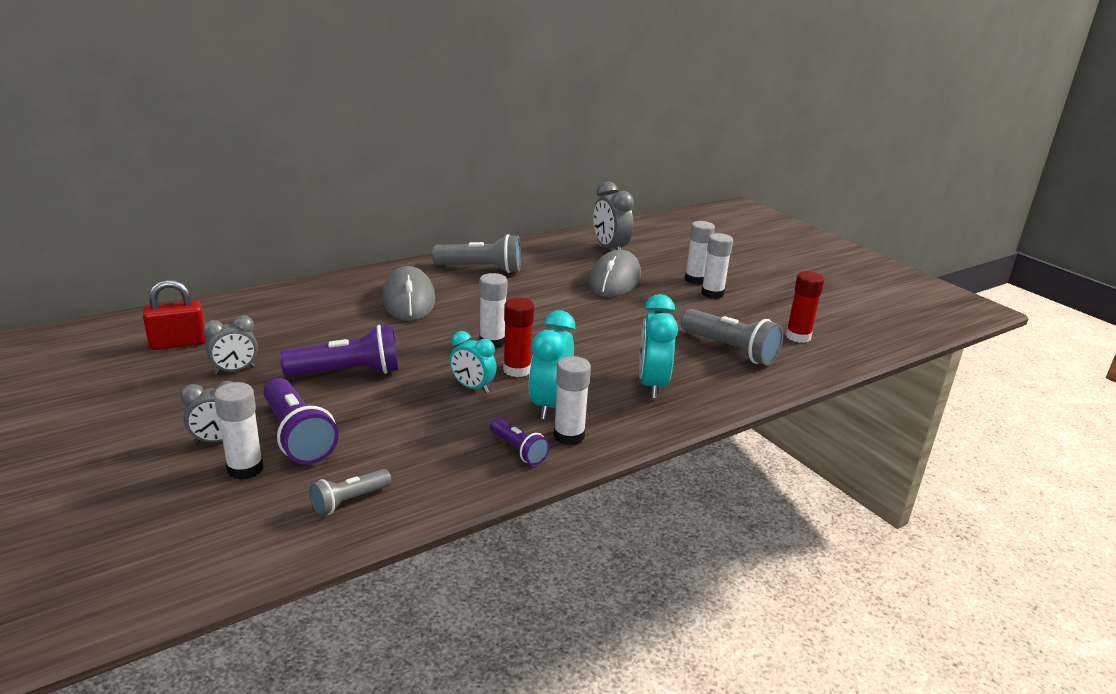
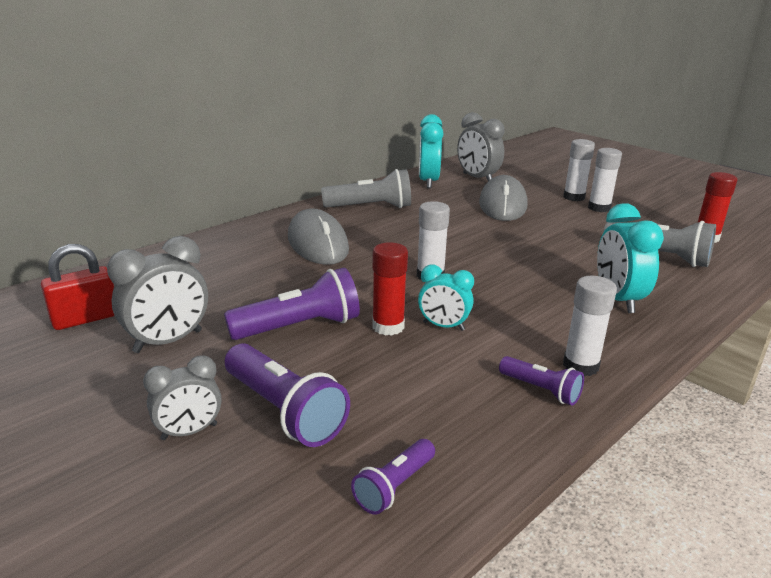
camera: 10 degrees left, 0 degrees up
(235, 370) = (168, 341): grey clock -> grey clock, size x1.56
(245, 469) = (242, 464): white glue stick -> none
(349, 501) = (394, 486): grey flashlight -> purple flashlight
(517, 370) = (475, 301): red glue stick -> red glue stick (388, 327)
(550, 405) = (535, 334): turquoise clock -> turquoise clock (428, 182)

